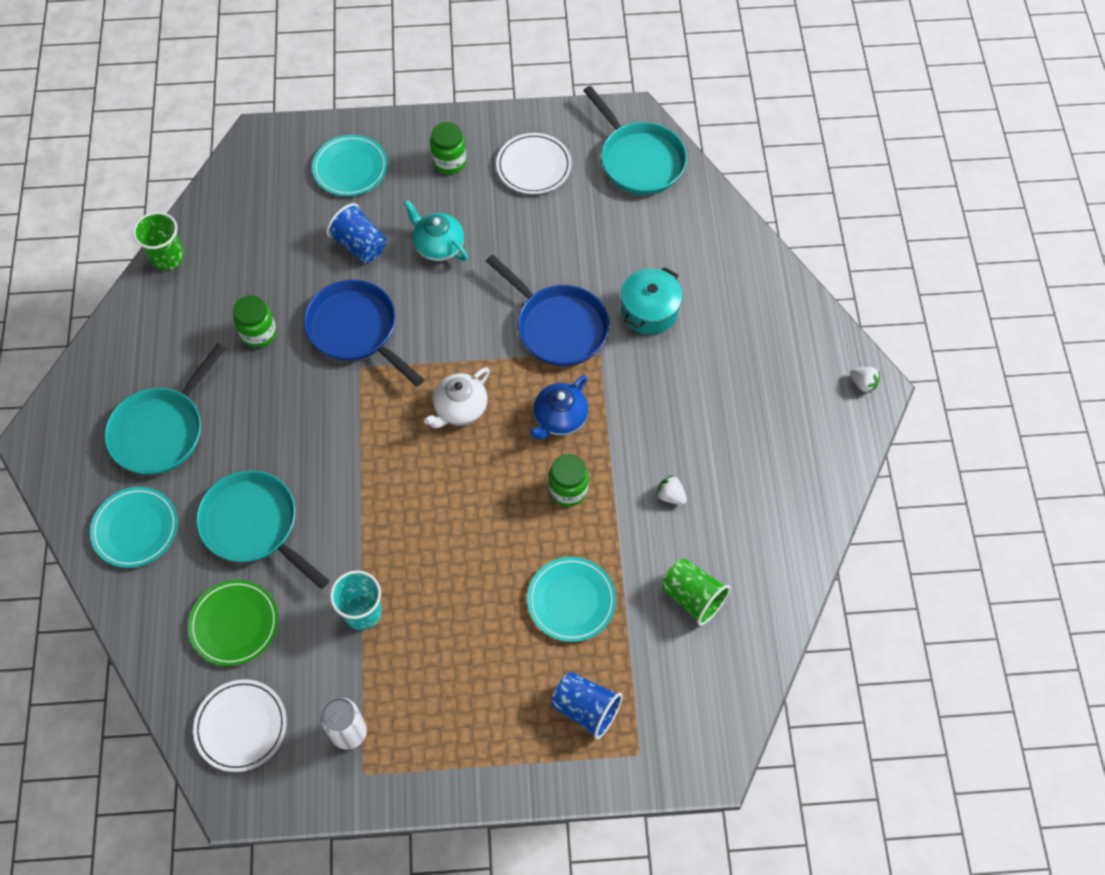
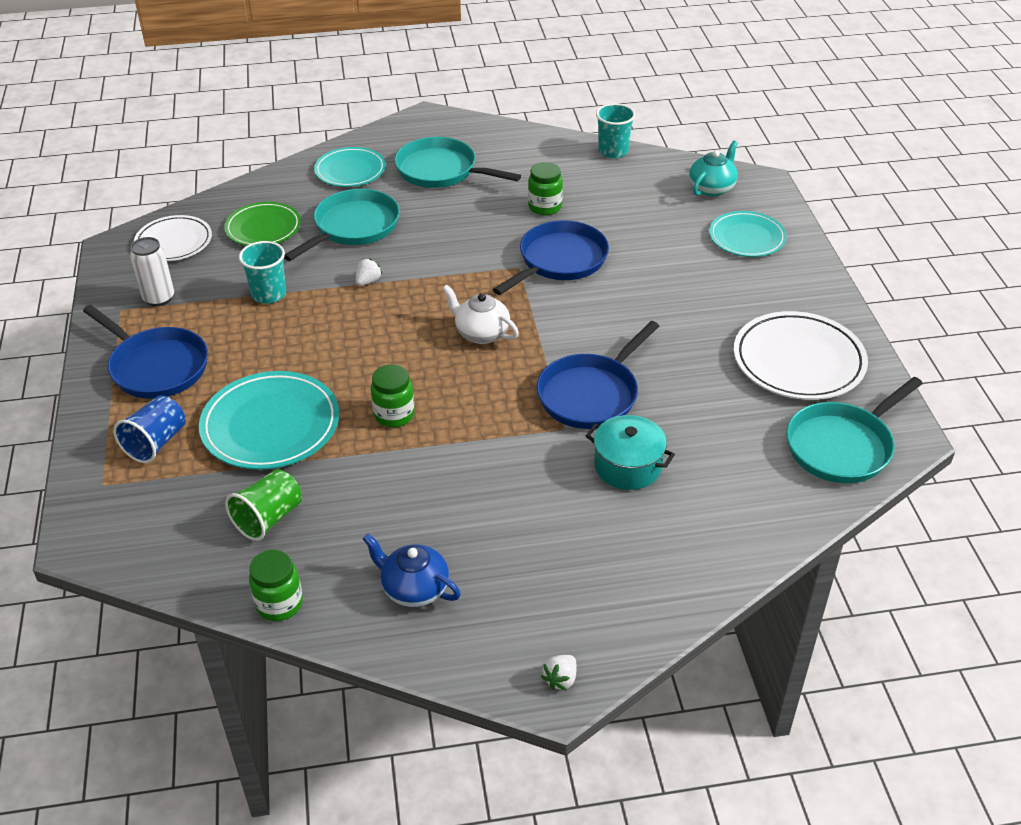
camera: 85 degrees right, 20 degrees down
(167, 257) = (613, 151): green cup -> turquoise cup
(360, 245) = (657, 253): blue cup -> none
(438, 245) = (671, 302): turquoise teapot -> turquoise teapot (712, 188)
(449, 162) = (780, 300): green jar -> green jar (279, 604)
(469, 722) = (156, 367): none -> blue pan
(533, 166) = (798, 361): white plate -> white plate, size x1.53
(559, 418) = (477, 403): blue teapot -> blue teapot (414, 588)
(571, 600) = (271, 425): turquoise plate -> turquoise plate, size x1.53
(670, 496) = (390, 495): white strawberry -> white strawberry (368, 281)

